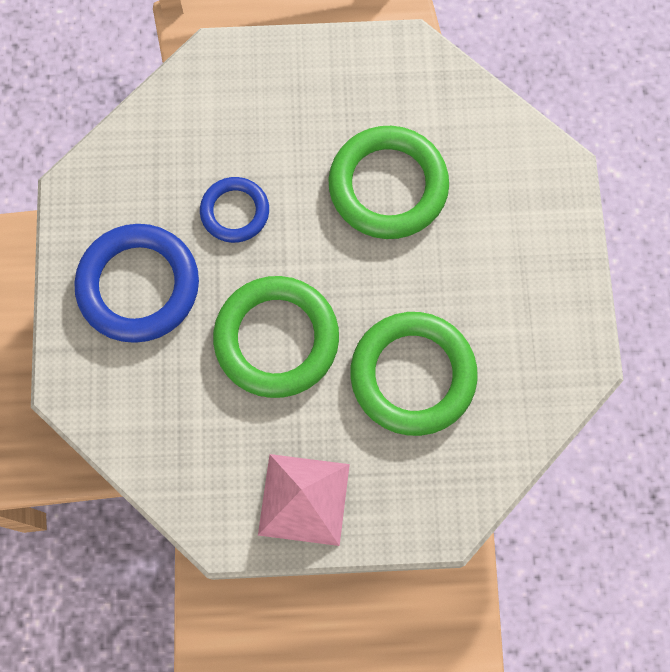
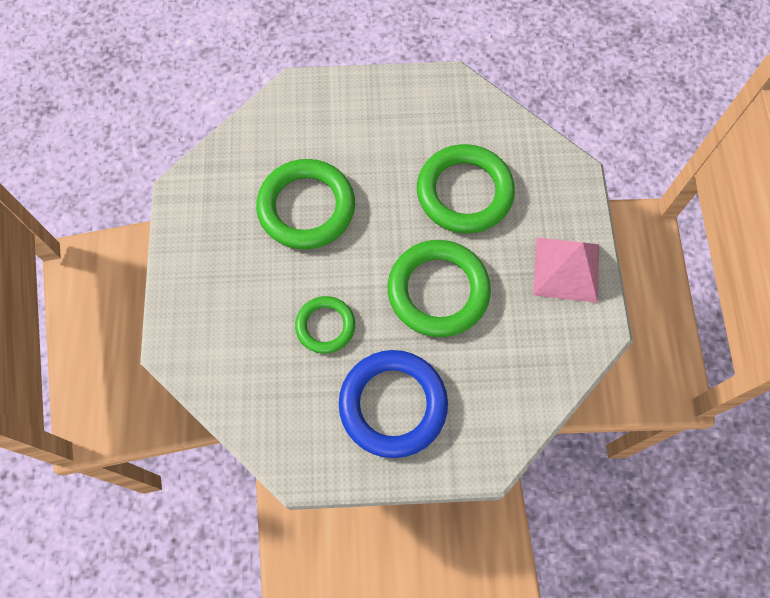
camera: 90 degrees left, 5 degrees down
(235, 212) = (325, 326): blue ring -> green ring

